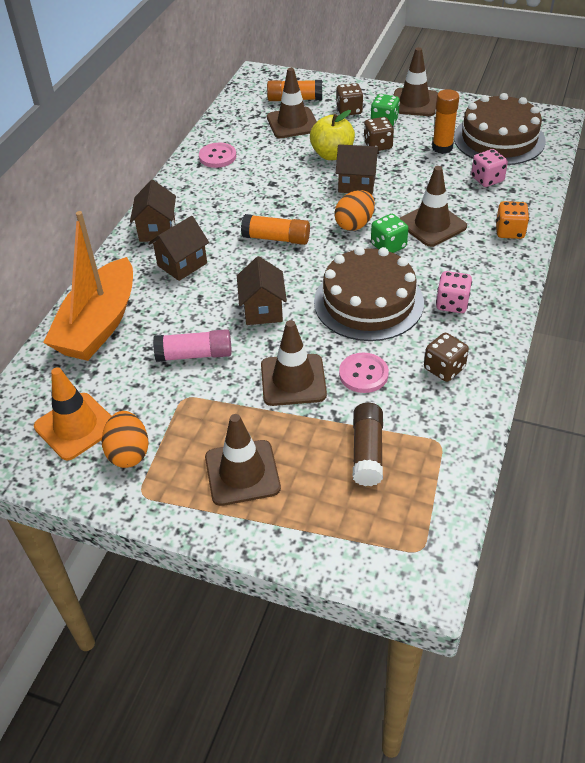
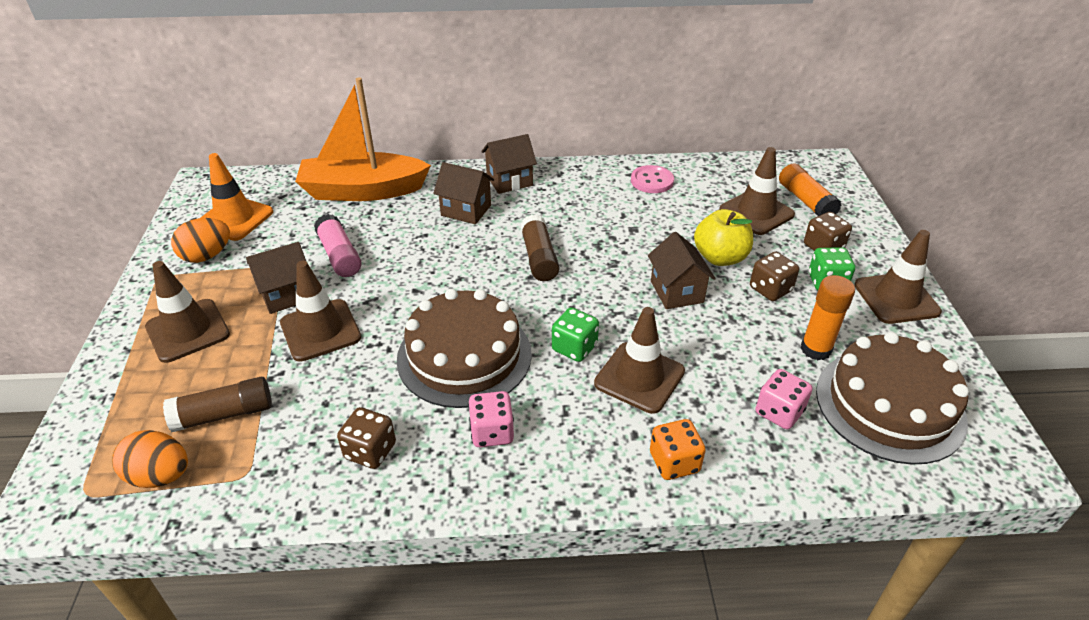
camera: 65 degrees right, 5 degrees down
(263, 310) = (419, 280): brown house -> brown house (287, 295)
(276, 238) = (539, 258): orange glue stick -> brown glue stick
(354, 224) = (598, 309): orange egg -> orange egg (160, 476)
(363, 374) = (342, 381): pink button -> none

